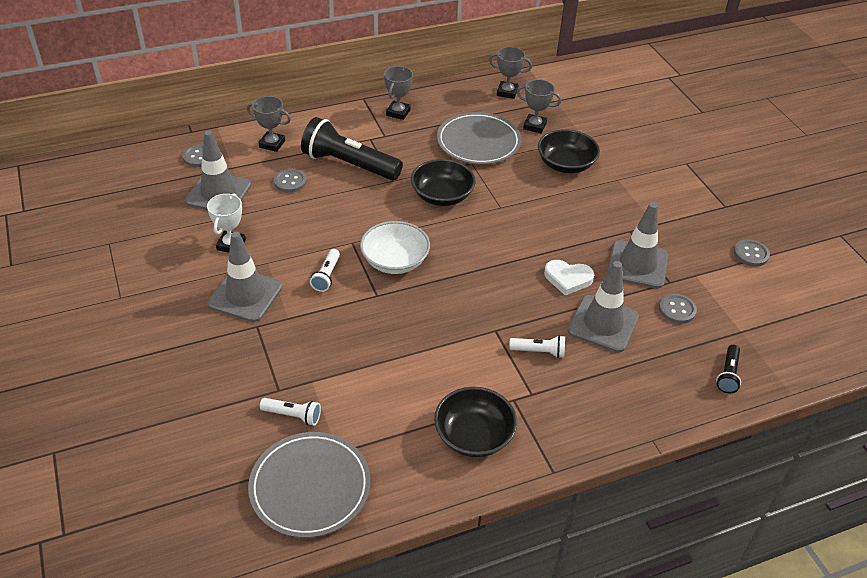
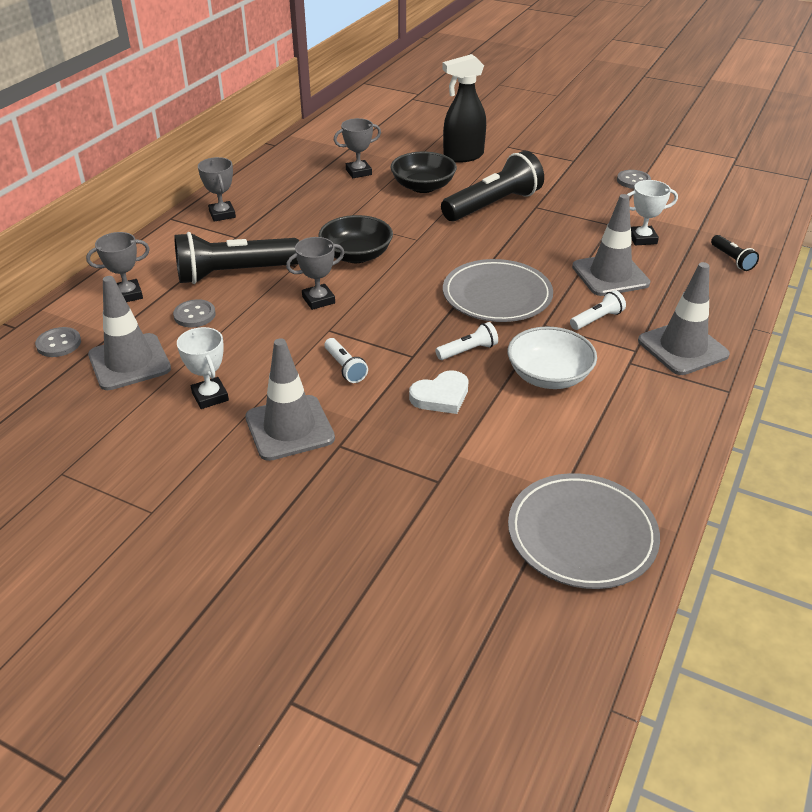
camera: 40 degrees left, 5 degrees down
(293, 415) = (482, 492): white flashlight -> white flashlight (468, 351)
(395, 261) = (389, 322): white bowl -> white bowl (549, 376)
(474, 435) = (641, 405): black bowl -> none
(478, 142) = (328, 203): grey plate -> grey plate (497, 295)
(507, 92) = (299, 159): grey trophy -> grey trophy (318, 300)
(568, 279) = (541, 260): white heart -> white heart (441, 396)
(597, 210) = (493, 205): none -> black flashlight
(635, 153) = (463, 156): none -> black spray bottle
(637, 264) = (574, 225): grey traffic cone -> grey traffic cone (682, 348)
(677, 310) = (642, 239): grey button -> white trophy

